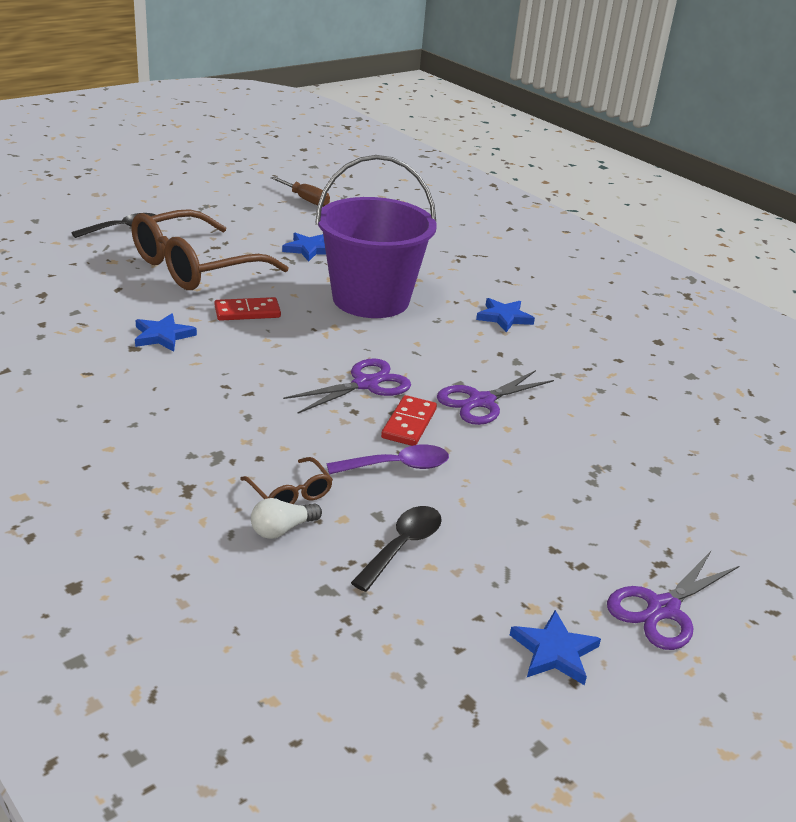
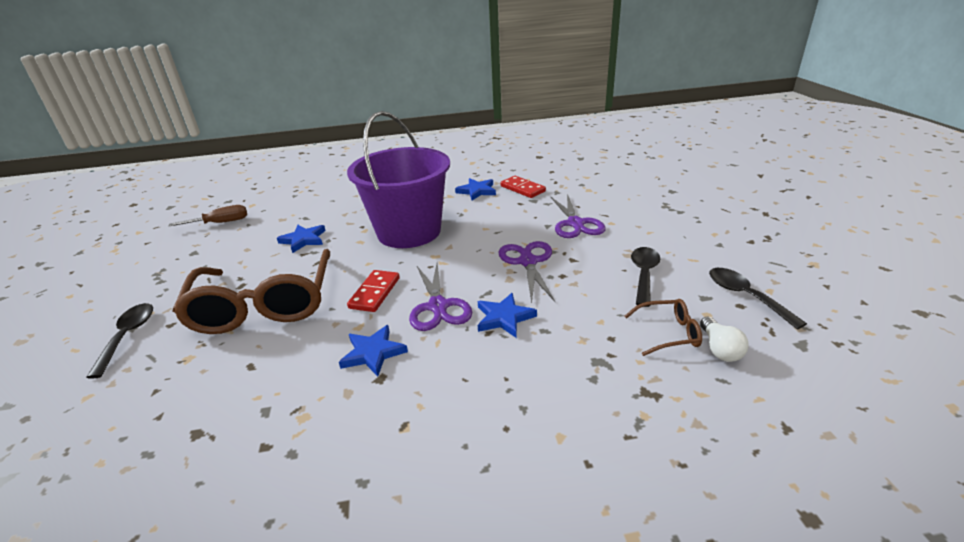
camera: 55 degrees left, 0 degrees up
(397, 466) = (644, 274): purple spoon -> black spoon
(409, 424) = (590, 256): red domino -> red domino (522, 189)
(554, 651) = (858, 267): blue star -> blue star (504, 318)
(663, 609) = (810, 224): purple scissors -> purple scissors (438, 306)

